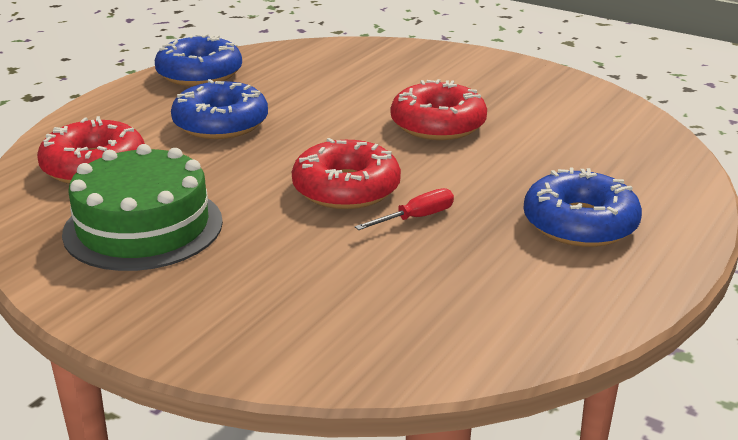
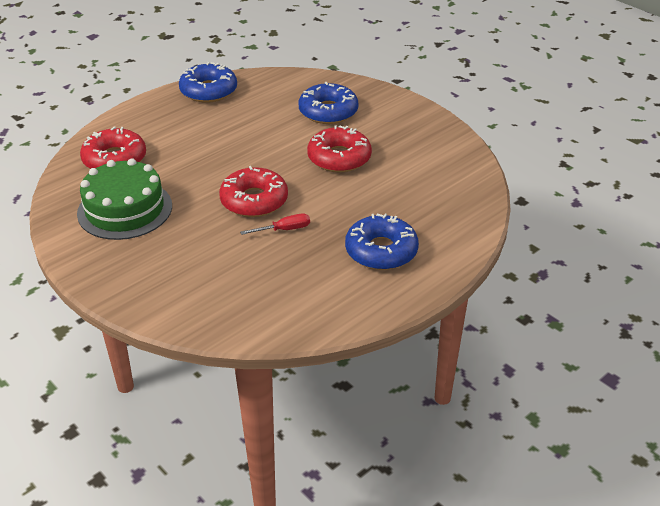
camera: 15 degrees right, 10 degrees up
(221, 123) = (203, 136): blue donut -> blue donut (328, 111)

